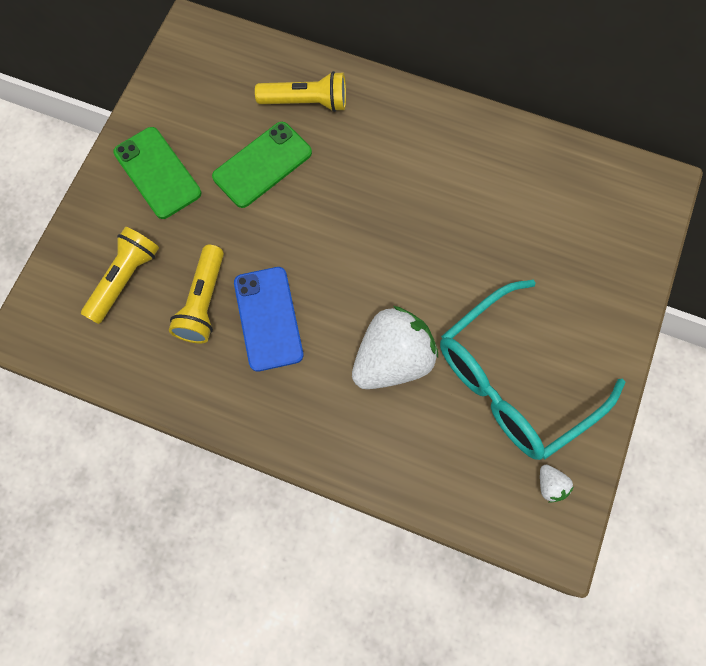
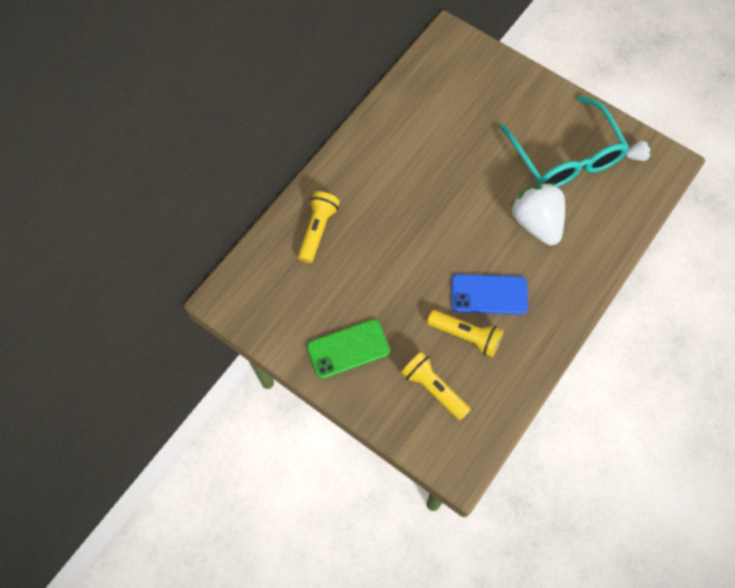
camera: 75 degrees left, 5 degrees down
(262, 165) = (363, 272): green phone -> none

